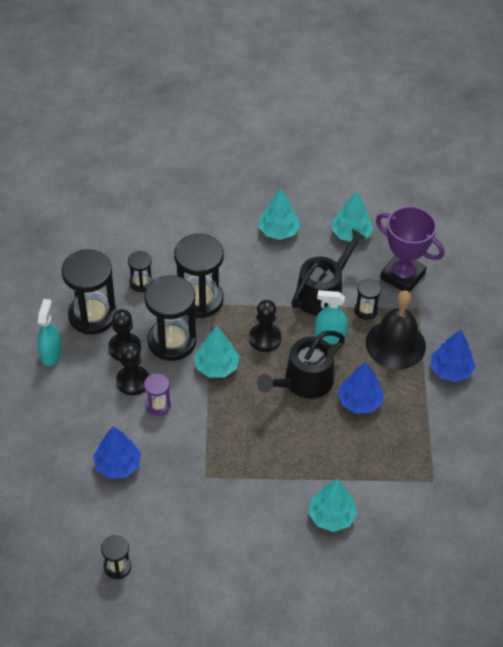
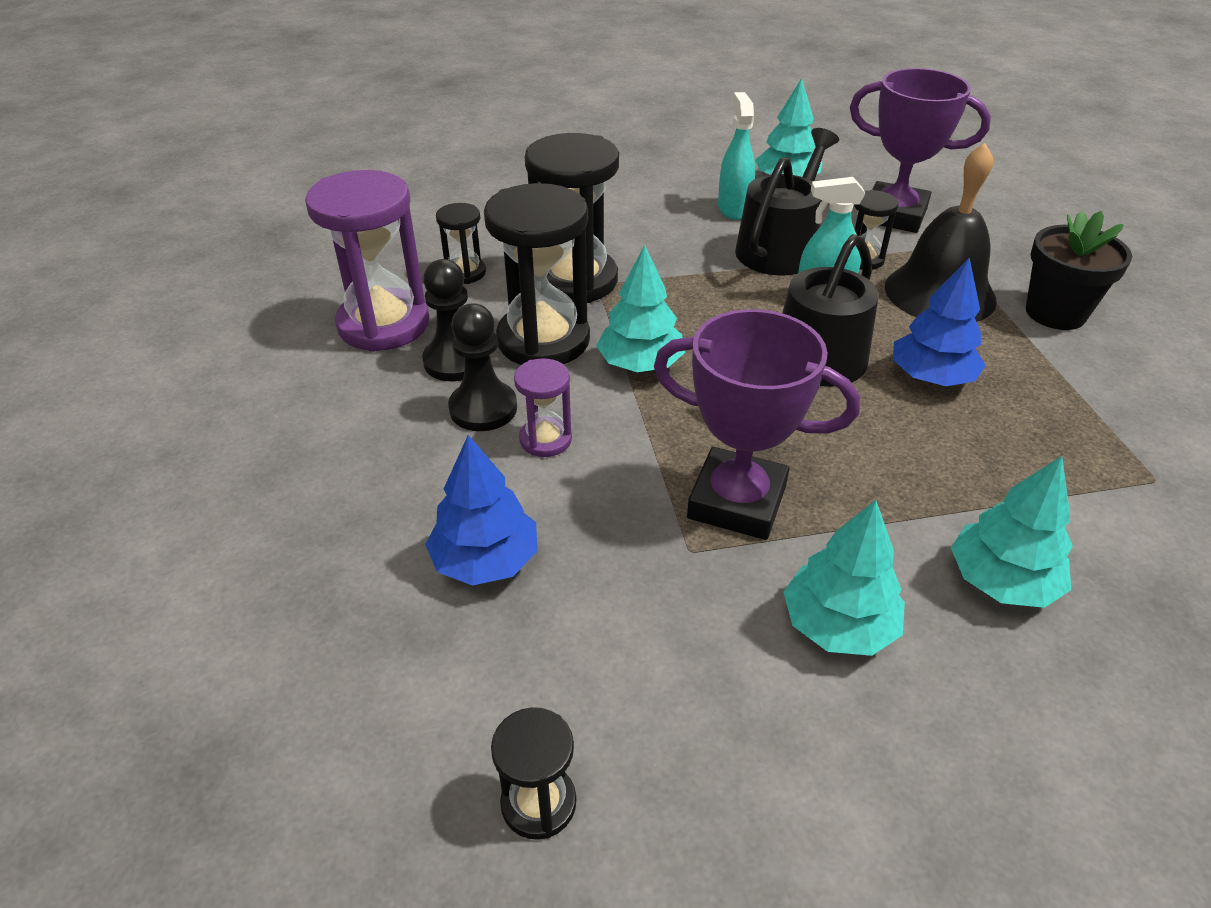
camera: 10 degrees left, 10 degrees down
(51, 354) = (308, 389): turquoise spray bottle -> turquoise spray bottle (733, 209)
(92, 315) = (383, 324): black hourglass -> purple hourglass
(234, 456) = (737, 502): none -> purple trophy
(265, 338) = (712, 314): black pawn -> none
(278, 231) = (672, 191): turquoise tree -> turquoise tree (838, 625)
(450, 370) = (1055, 313): blue tree -> black flower pot

